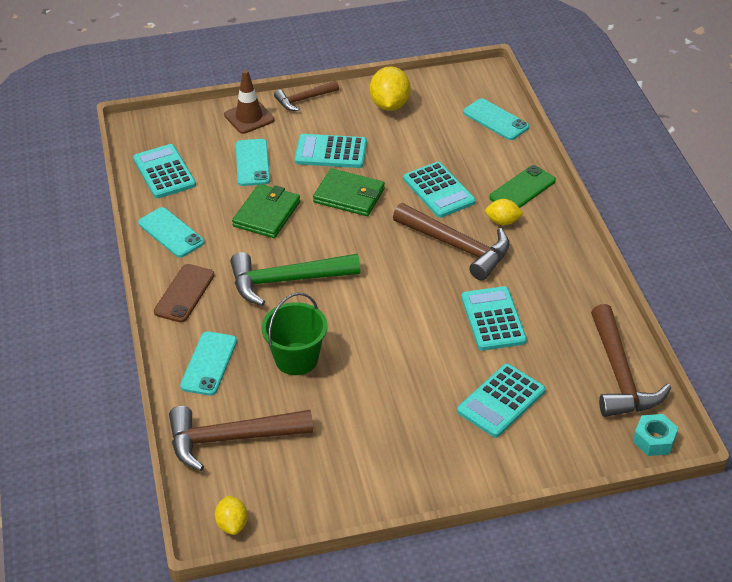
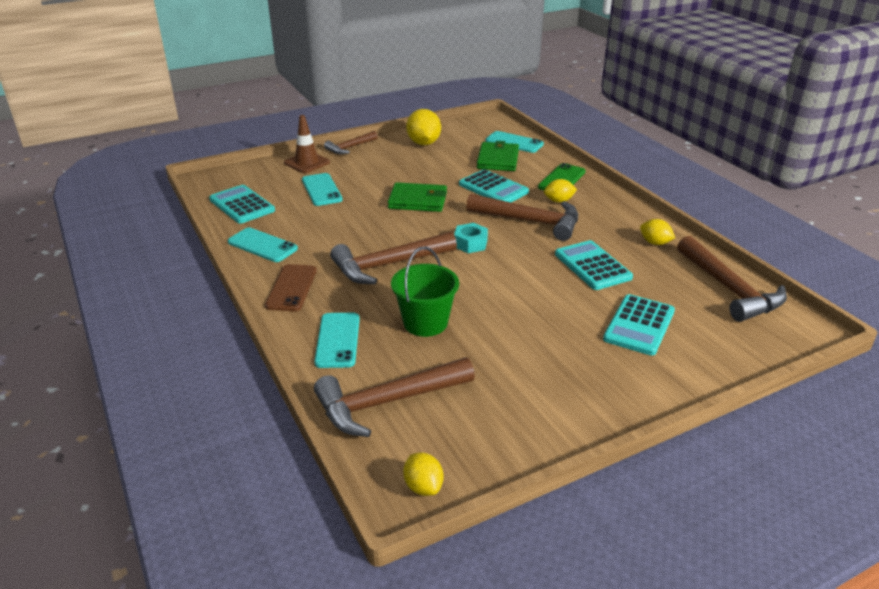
camera: 15 degrees left, 10 degrees down
(267, 214) = (349, 221): green wallet -> green wallet (498, 159)
(286, 281) = (388, 265): green hammer -> brown hammer
(331, 152) = (388, 175): turquoise calculator -> none
(576, 300) = (655, 243): none -> yellow lemon
(654, 440) = (796, 333): turquoise nut -> turquoise nut (470, 244)

